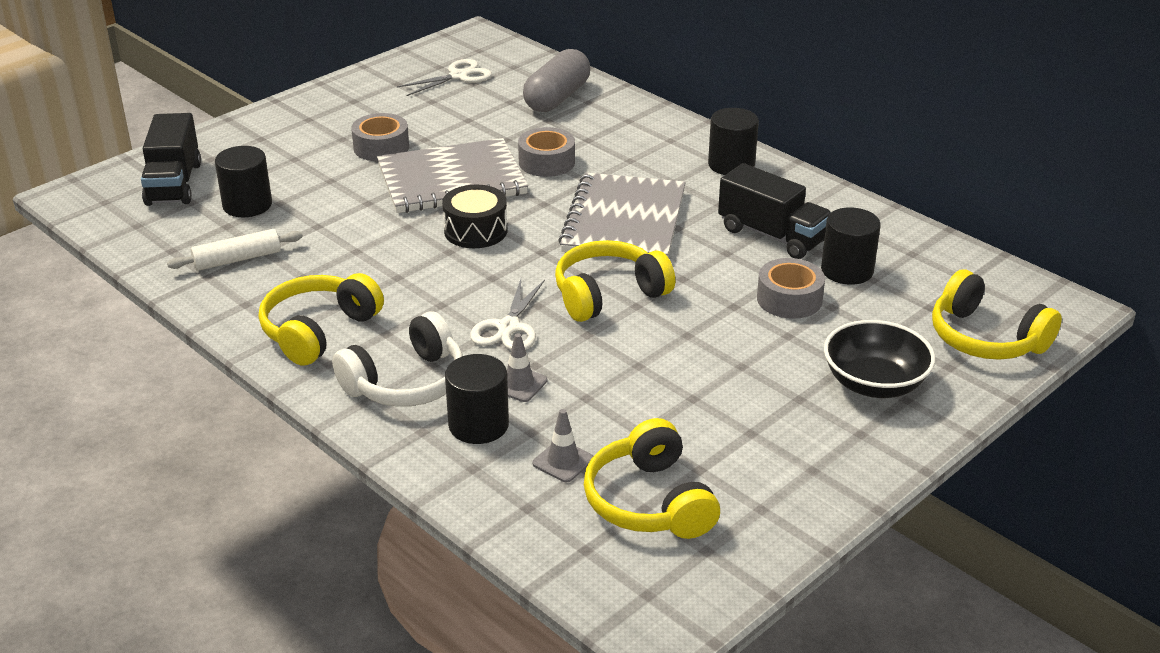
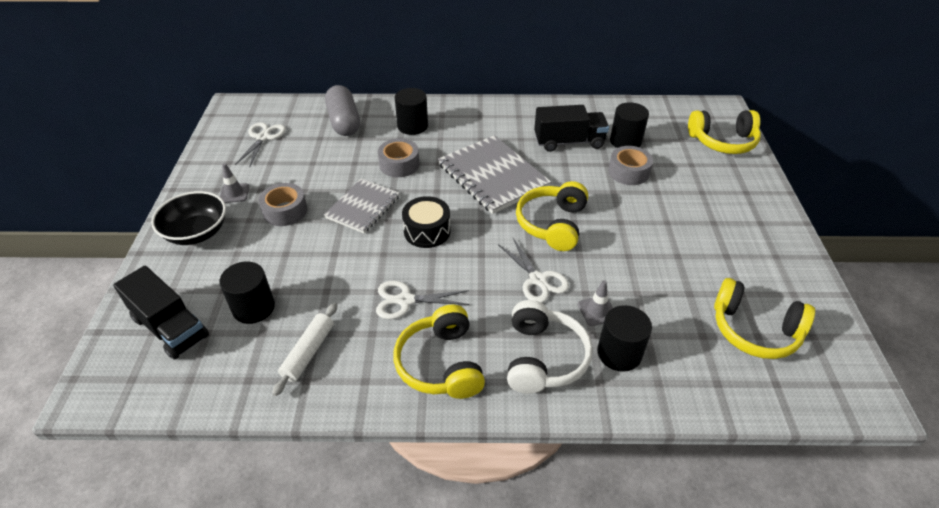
camera: 45 degrees left, 10 degrees up
(366, 271) = (405, 300): none -> white scissors
(451, 180) = (363, 207): grey notebook -> grey notebook, size x0.64
(563, 461) = (688, 340): grey traffic cone -> grey traffic cone (234, 193)
(731, 165) = (491, 114): black cylinder -> black cylinder (412, 126)
(874, 383) = (725, 193): black bowl -> black bowl (197, 233)

